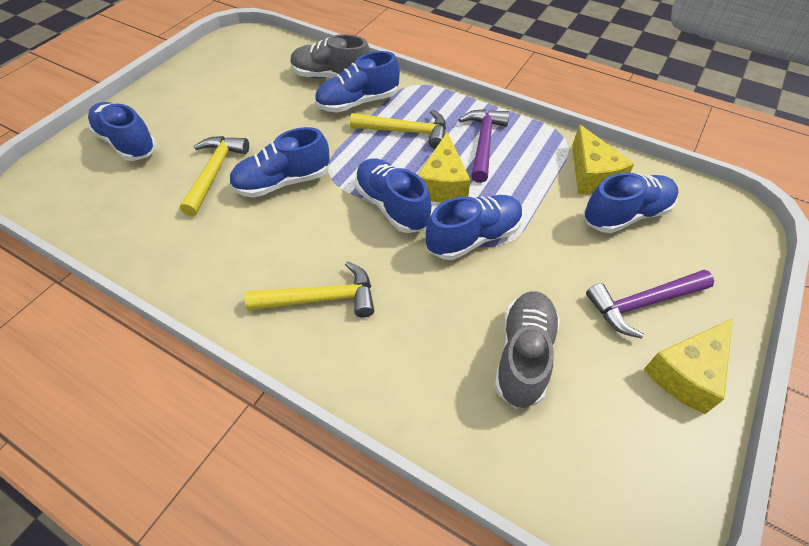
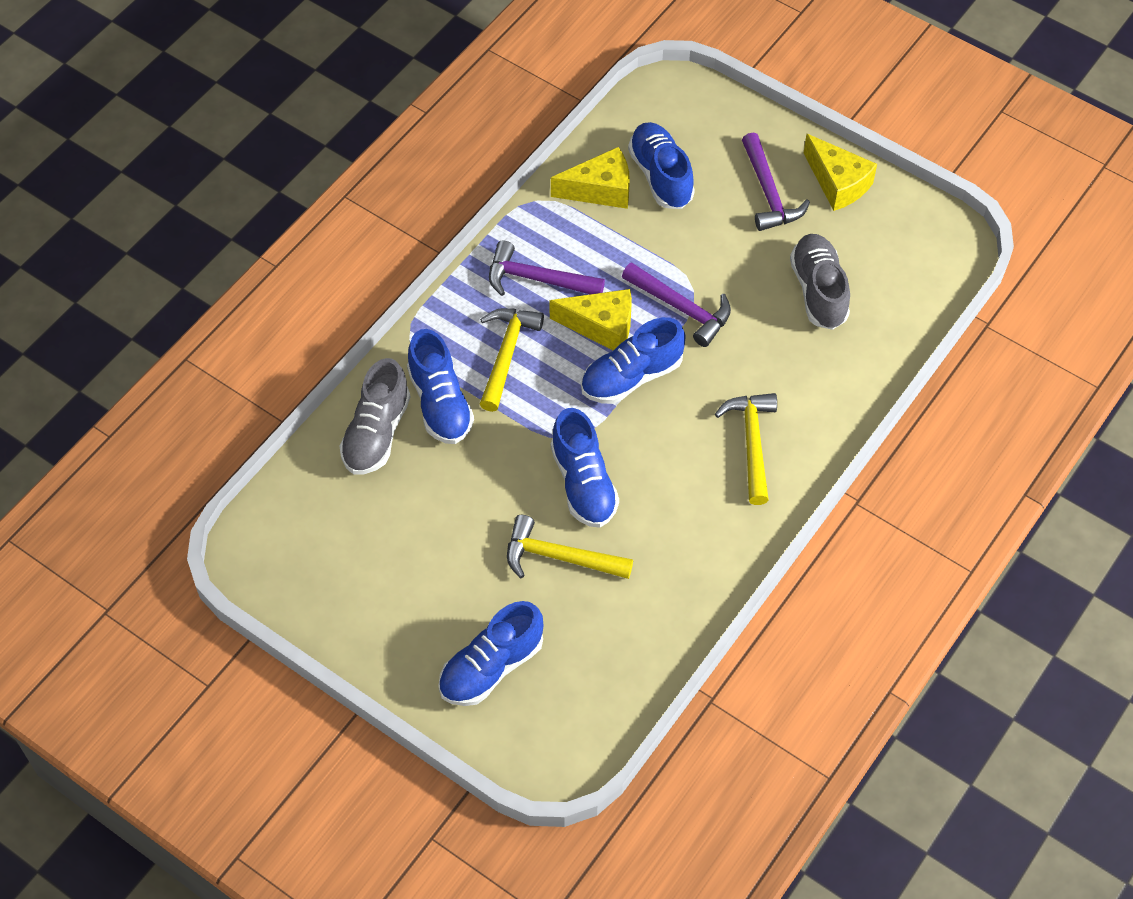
camera: 85 degrees left, 5 degrees up
(473, 237) = (682, 308): blue shoe -> purple hammer
(523, 355) = (818, 291): grey shoe -> grey shoe turned 60 degrees clockwise

